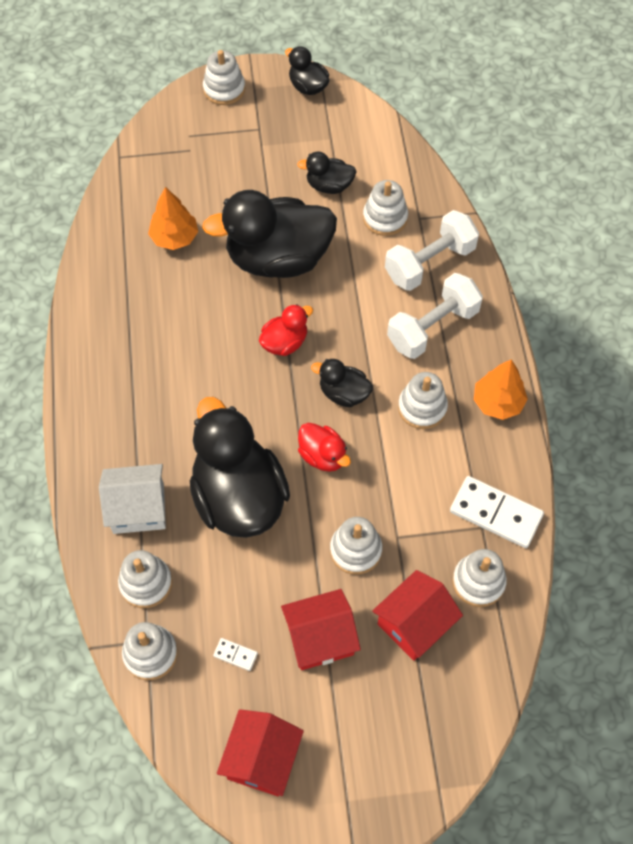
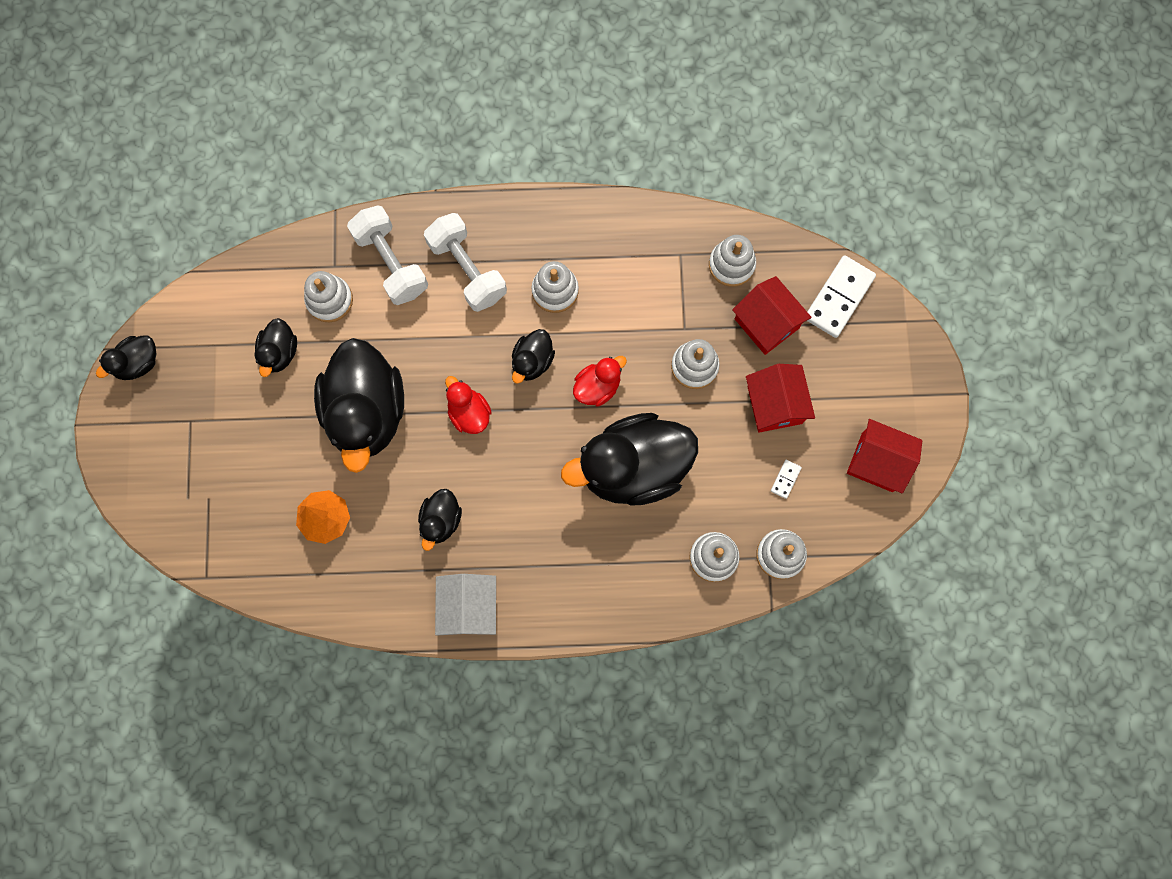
camera: 85 degrees left, 15 degrees up
(138, 509) = (638, 563): white house -> white house (469, 607)
(176, 329) = (441, 520): none -> black duck
(224, 89) = (126, 456): white stacking toy -> none
(496, 513) = (668, 240): white domino -> white domino (838, 297)
(498, 402) = (556, 222): orange tree -> none

